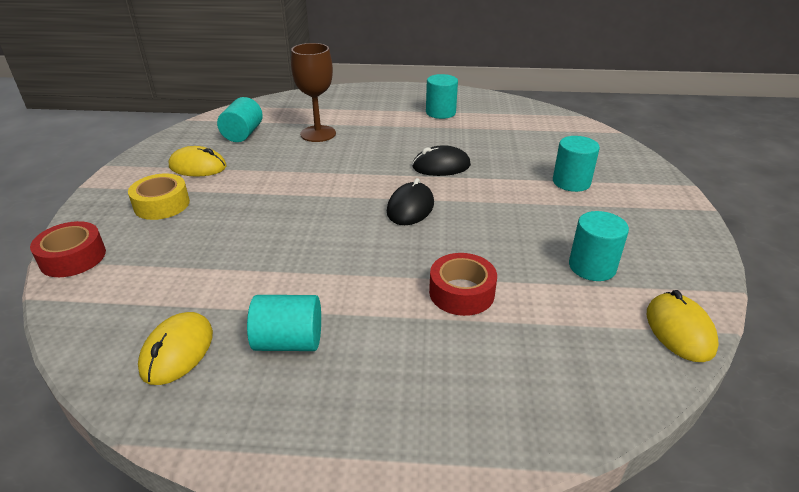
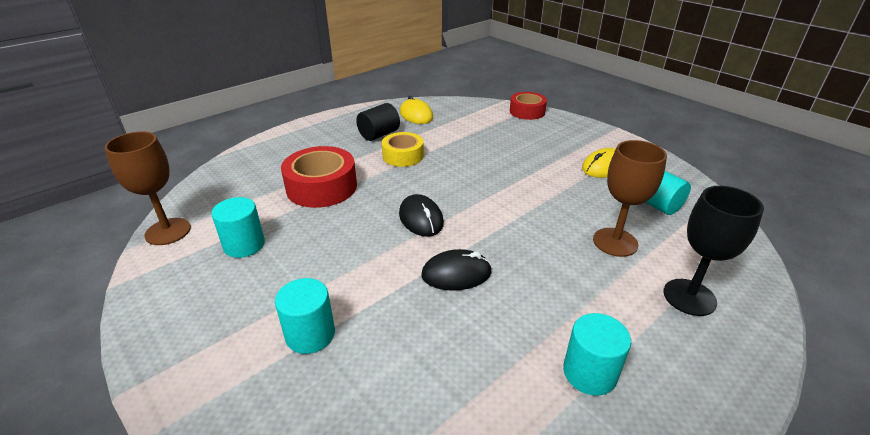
camera: 135 degrees right, 0 degrees up
(162, 204) = (557, 142): yellow tape -> yellow tape (403, 156)
(289, 342) = (379, 134): turquoise cylinder -> black cylinder
(342, 106) = (689, 297): none -> black goblet
(441, 166) = (456, 274): black mouse -> black mouse turned 45 degrees clockwise
(461, 292) = (321, 187): red tape -> red tape, size x1.54
(679, 330) = (168, 231): yellow mouse -> brown goblet

